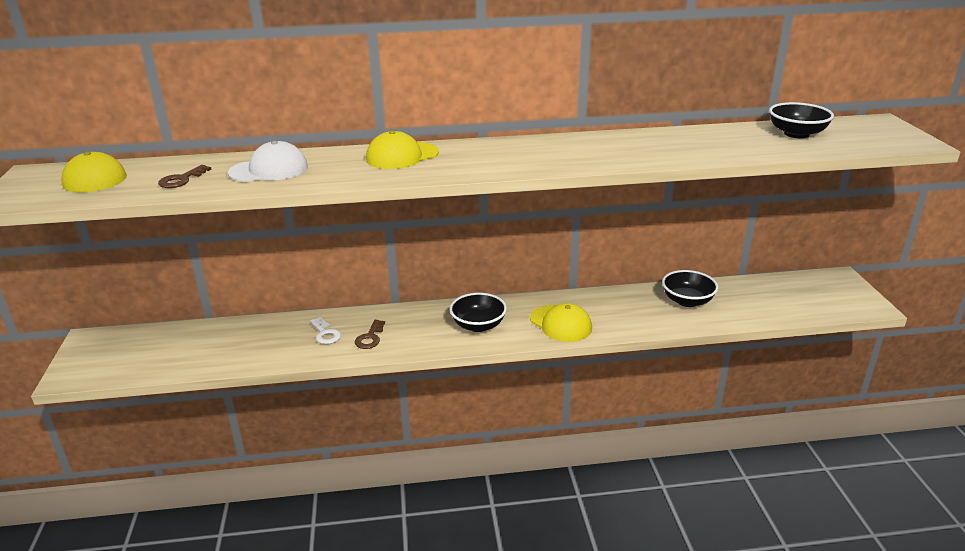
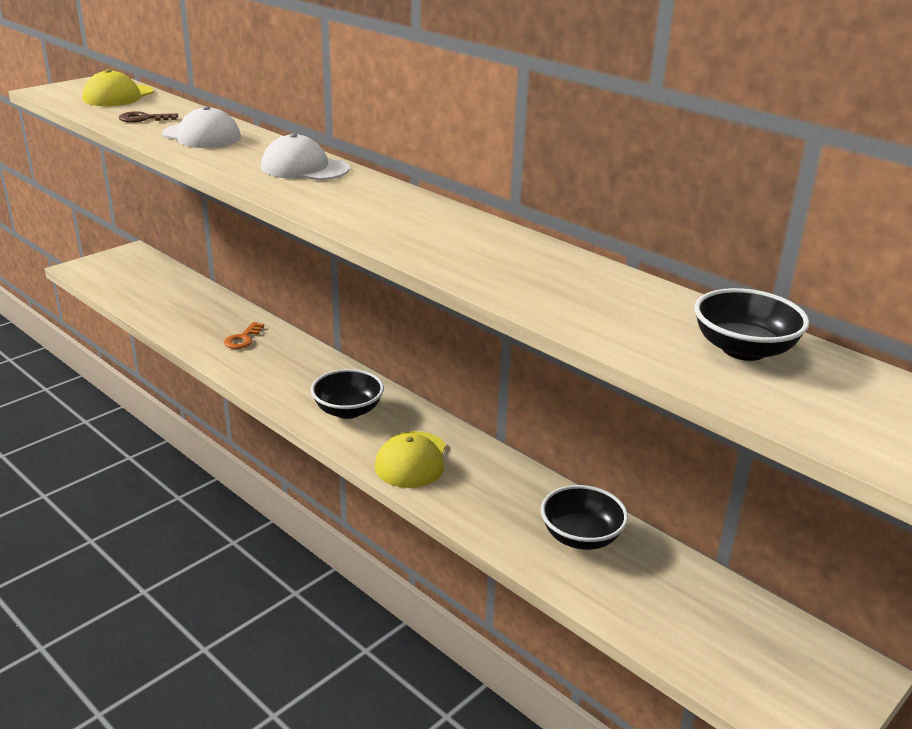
camera: 50 degrees right, 0 degrees up
(325, 334) = (243, 339): white key -> orange key
(370, 338) = (260, 362): brown key -> none
(402, 156) = (304, 168): yellow cap -> white cap

